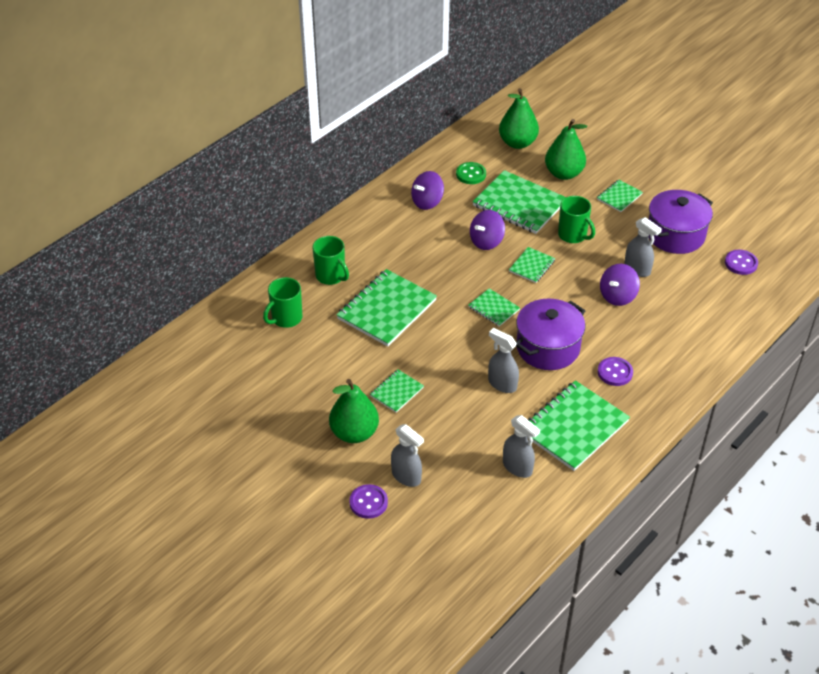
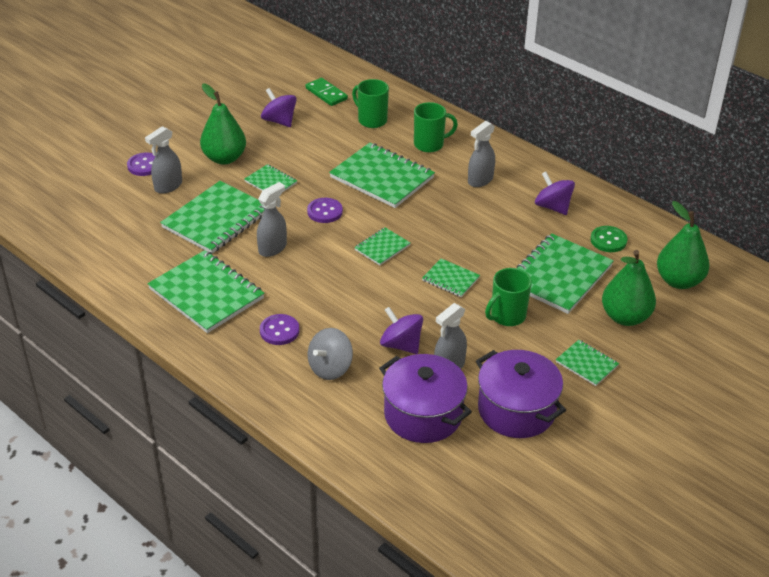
camera: 90 degrees right, 5 degrees down
(232, 355) = (326, 94): none -> green domino
(331, 276) = (430, 144): green mug -> green mug turned 150 degrees counterclockwise
(461, 430) = (216, 220): none -> green notebook
(486, 241) = (490, 247): purple spinning top -> purple spinning top (279, 121)
(517, 467) = (163, 252): grey spray bottle -> grey spray bottle (480, 180)
(548, 348) = (321, 283): purple pot -> purple pot (423, 415)
(653, 338) = (330, 368): none -> grey spinning top
(741, 263) = (465, 470): purple button -> purple button (325, 212)

